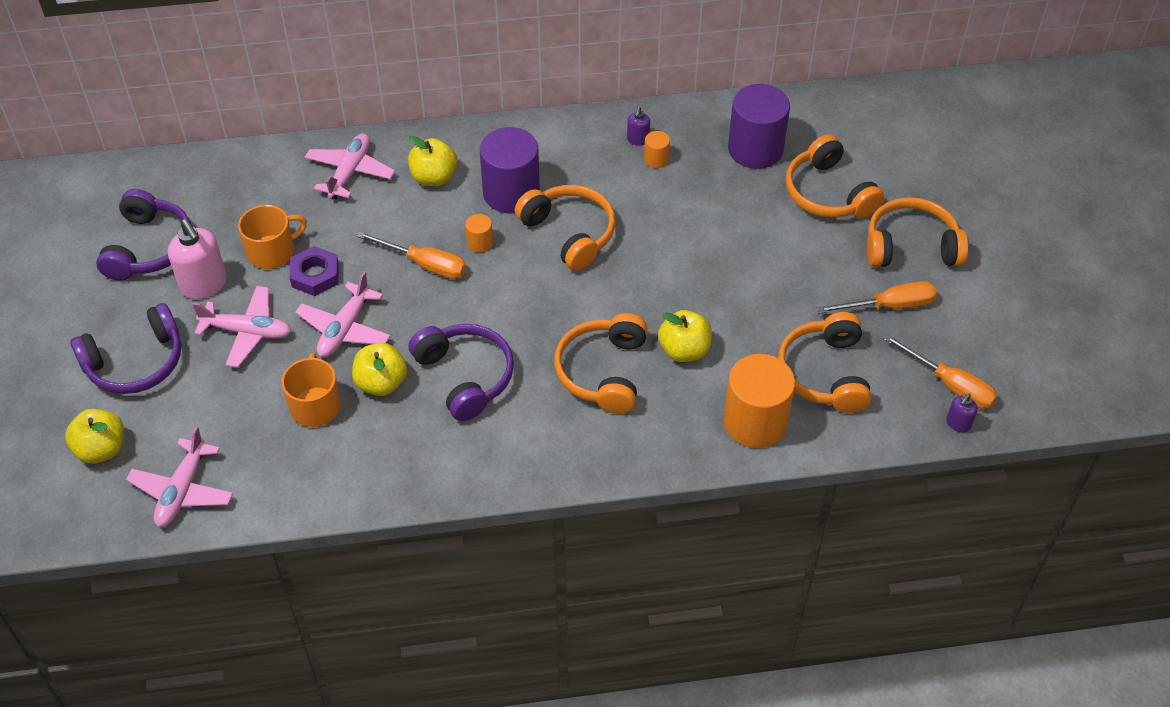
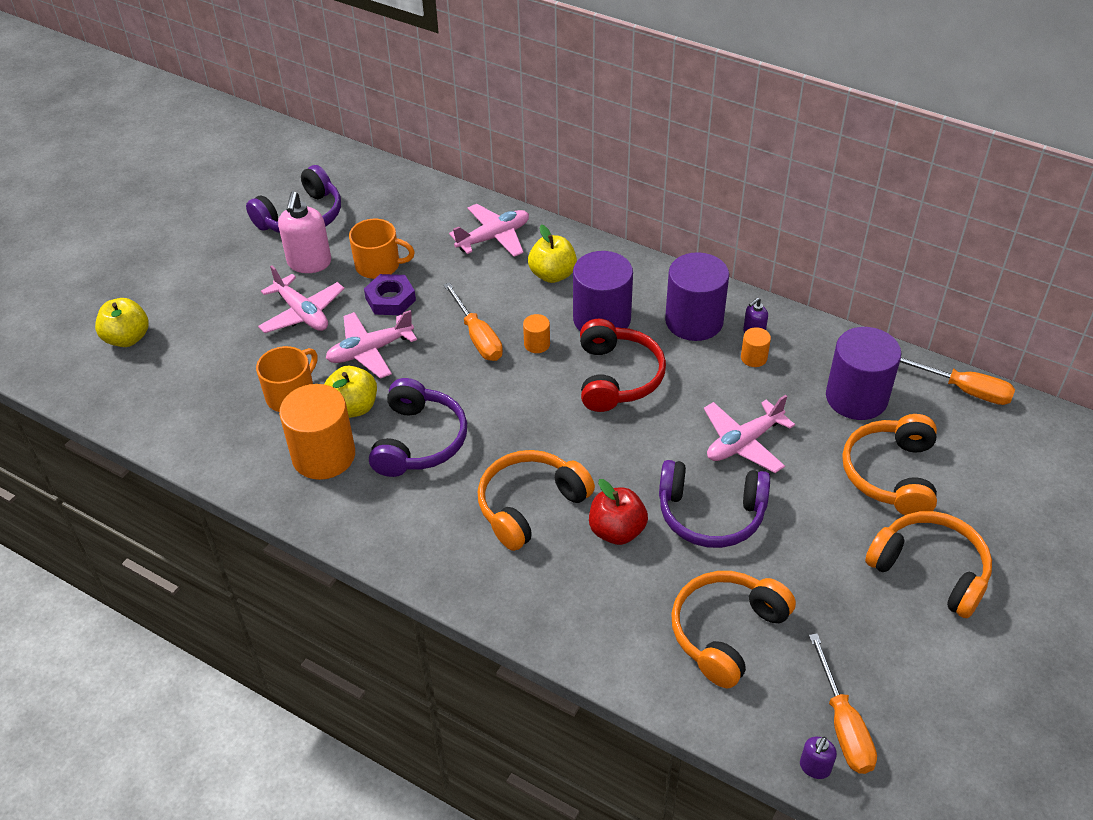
camera: 40 degrees right, 5 degrees down
(136, 362) = (210, 291): purple headphones -> purple headphones (710, 514)
(182, 490) = (144, 400): pink plane -> pink plane (744, 443)
(569, 233) = (617, 377): orange headphones -> red headphones
(584, 154) = (694, 321): none -> purple cylinder
(684, 350) = (617, 531): yellow apple -> red apple
(755, 422) = (617, 633): orange cylinder -> orange cylinder (323, 455)
(889, 306) = (852, 611): orange screwdriver -> orange screwdriver (963, 390)
(958, 424) = (814, 767): purple soap dispenser -> purple soap dispenser turned 45 degrees counterclockwise

